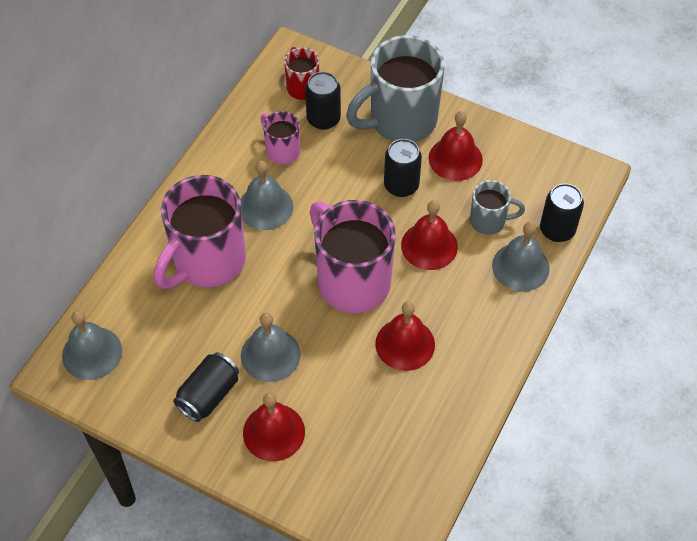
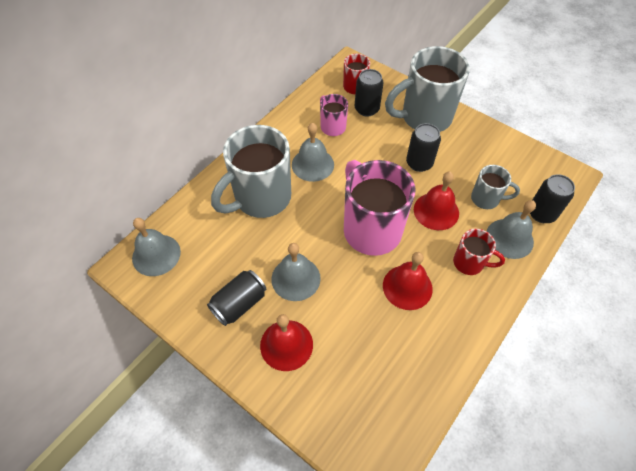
camera: 10 degrees right, 0 degrees up
(207, 262) = (261, 198): pink mug -> grey mug
(455, 159) = (463, 149): red bell -> none
(475, 304) = (469, 263): none -> red mug

